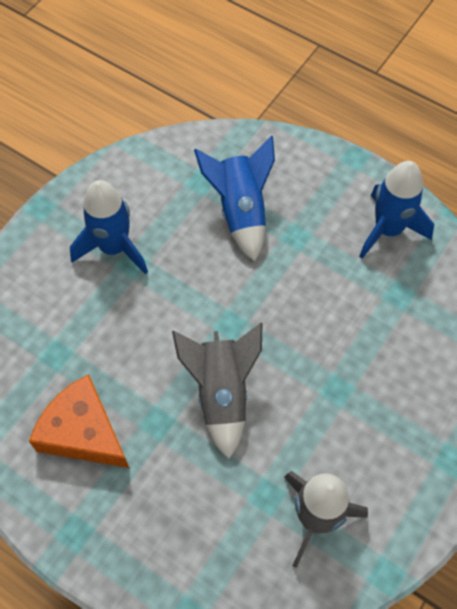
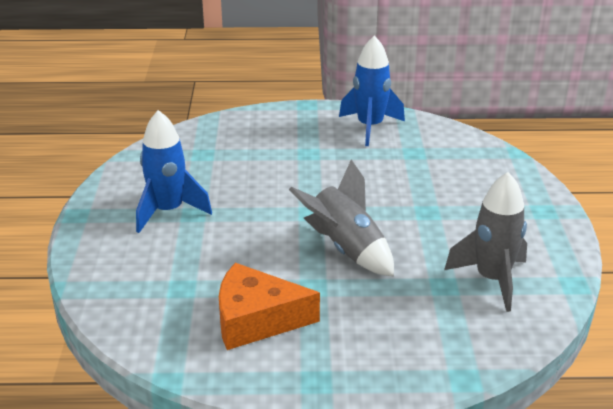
camera: 35 degrees left, 30 degrees down
(240, 211) = (252, 156): blue rocket -> none

